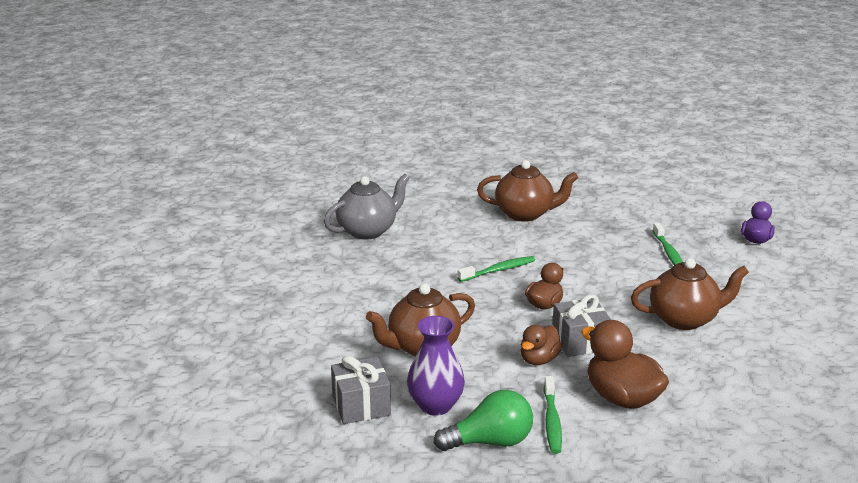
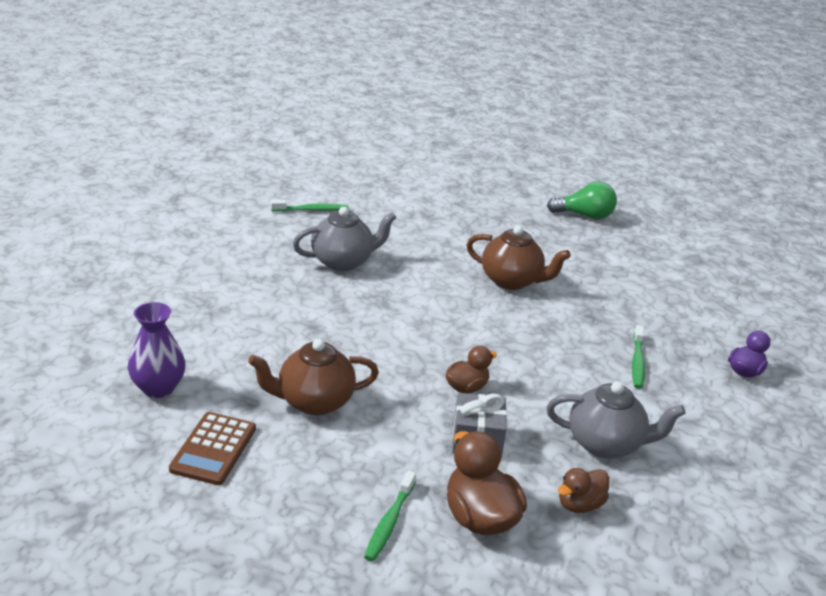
camera: 15 degrees right, 5 degrees up
(361, 405) = (213, 449): grey gift -> brown calculator
(435, 405) = (284, 470): purple vase -> purple vase (158, 388)
(490, 442) = (312, 527): green light bulb -> green light bulb (584, 215)
(499, 270) = (444, 337): green toothbrush -> green toothbrush (312, 210)
(539, 359) = (421, 448): brown duck -> brown duck (579, 504)
(684, 319) = (605, 444): brown teapot -> grey teapot

